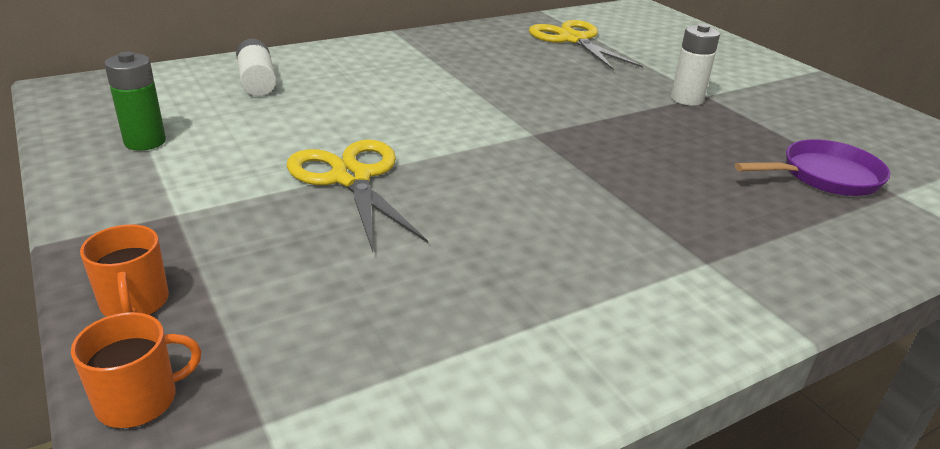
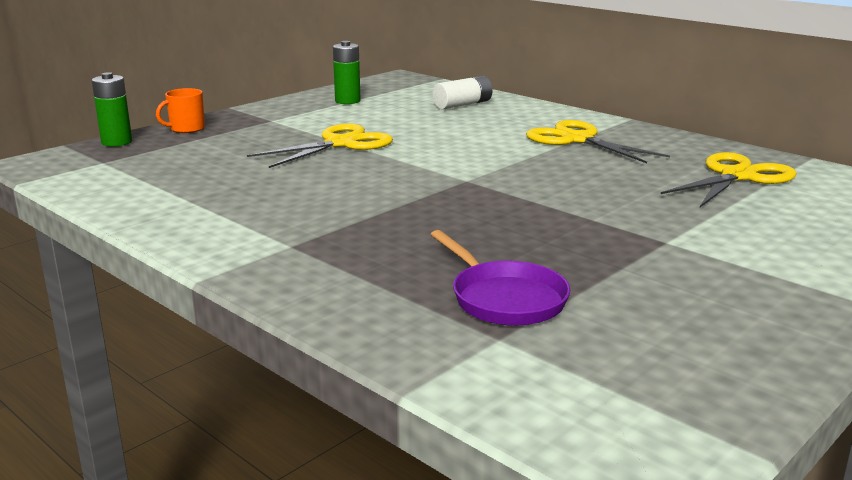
camera: 75 degrees right, 10 degrees down
(139, 400) = (117, 142): orange mug -> green battery
(440, 63) = (577, 140): none -> yellow scissors
(686, 99) = (637, 232): white battery -> none

